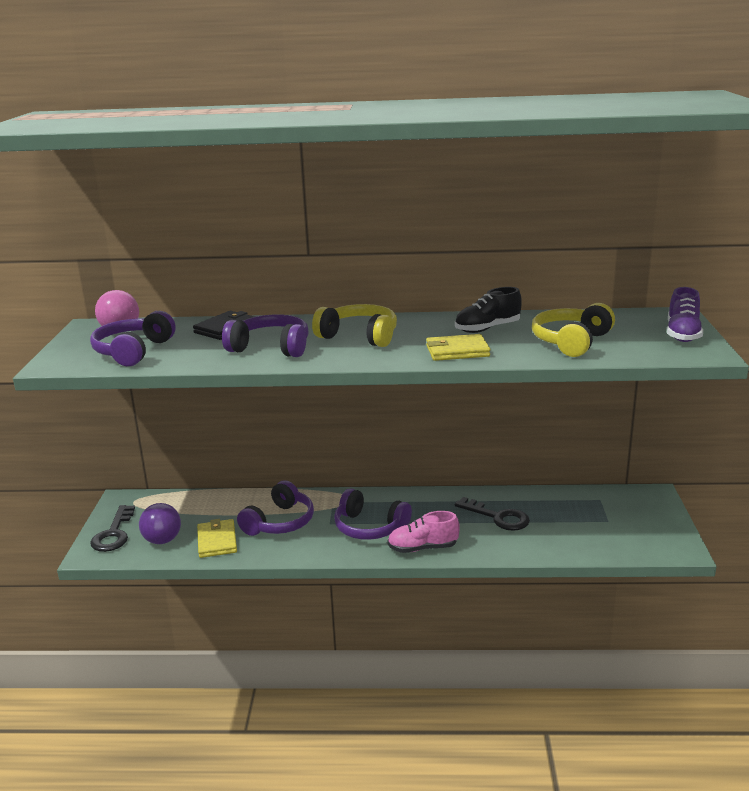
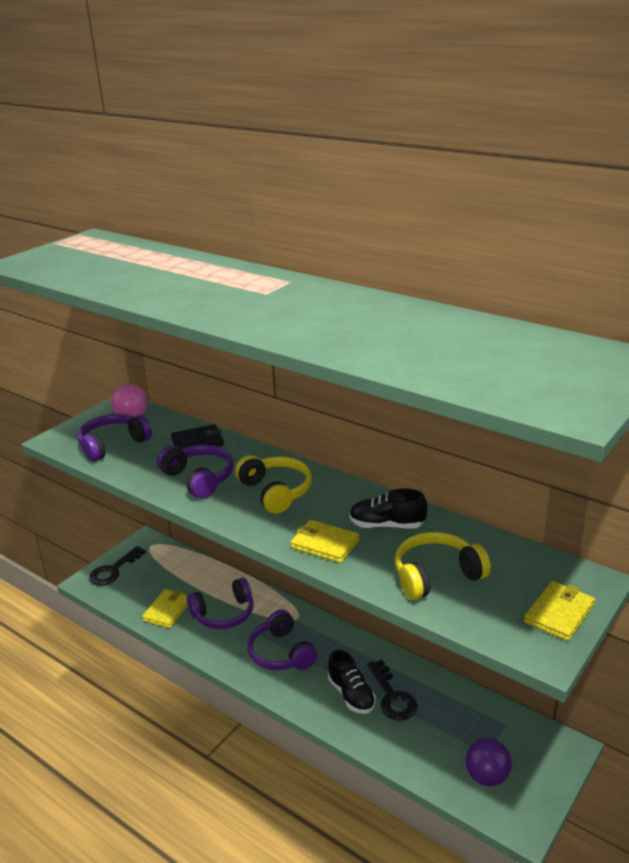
camera: 35 degrees right, 5 degrees up
(162, 540) = (136, 592): purple ball -> purple ball (486, 776)
(422, 548) = (300, 696): pink shoe -> none
(464, 529) = (351, 695): none -> black shoe
(682, 334) = (559, 613): purple shoe -> yellow wallet

